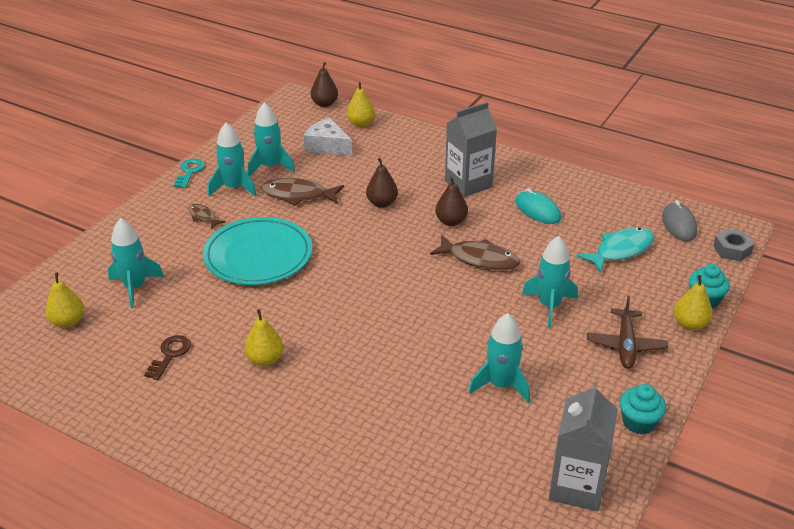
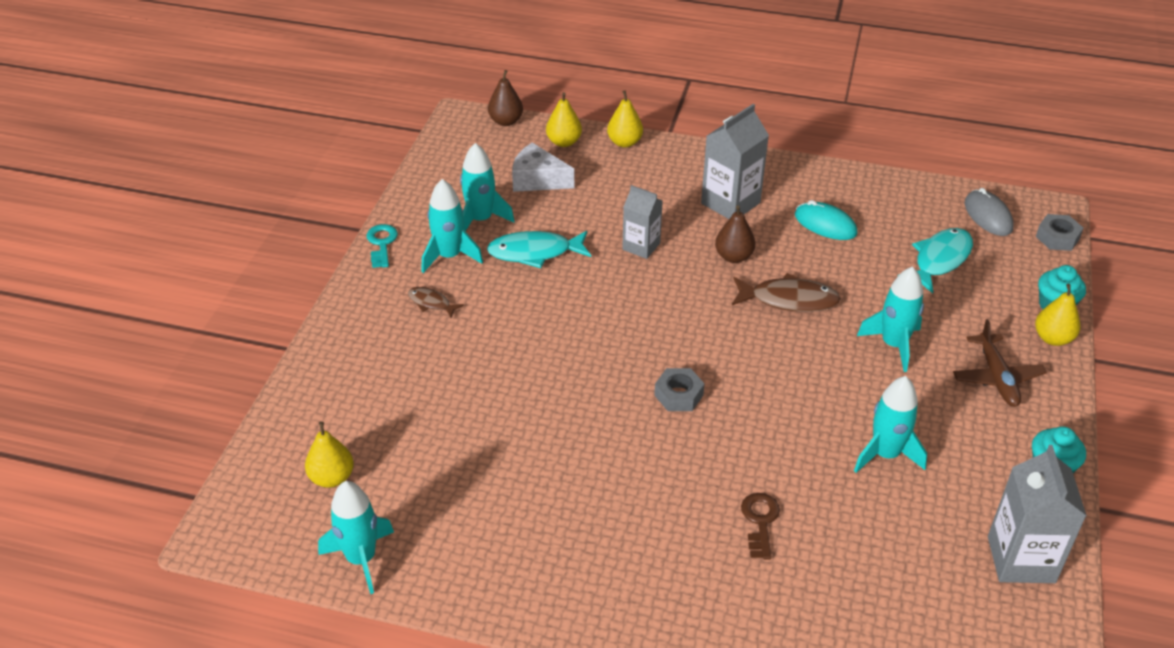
camera: 15 degrees left, 5 degrees up
(135, 287) = (394, 415): turquoise rocket -> turquoise rocket (361, 559)
(170, 354) = (484, 495): brown key -> brown key (760, 521)
(258, 255) = (525, 343): turquoise plate -> none
(265, 359) = (602, 478): yellow pear -> yellow pear (624, 142)
(298, 195) = (535, 252): brown fish -> turquoise fish
(355, 312) = (678, 395): none -> grey nut
(382, 203) = (641, 246): brown pear -> grey carton

